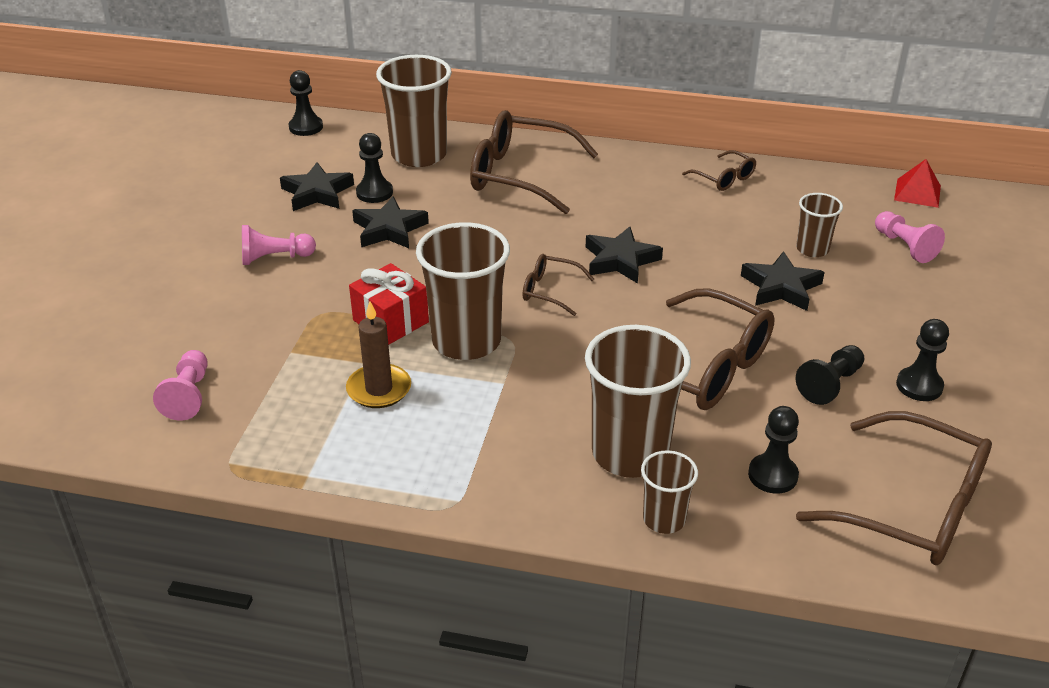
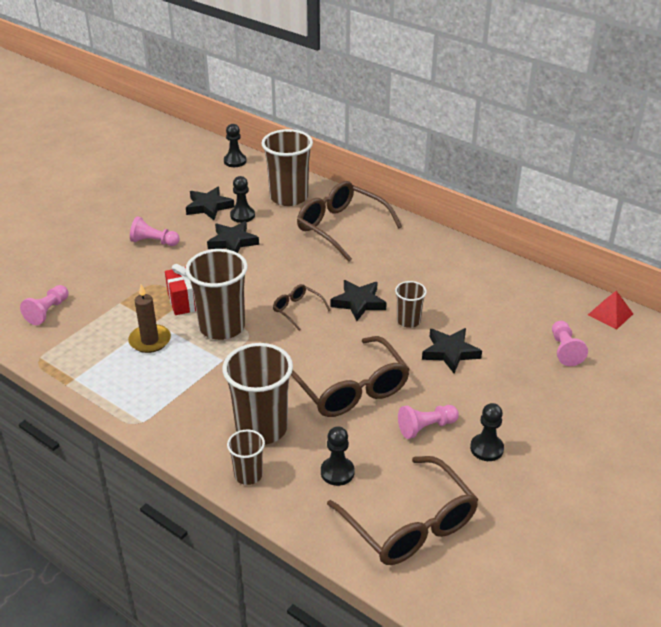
camera: 25 degrees right, 0 degrees up
(724, 178) = (476, 266): brown glasses -> none
(812, 249) = (495, 333): brown cup -> brown cup (408, 321)
(830, 384) = (426, 427): black pawn -> pink pawn

